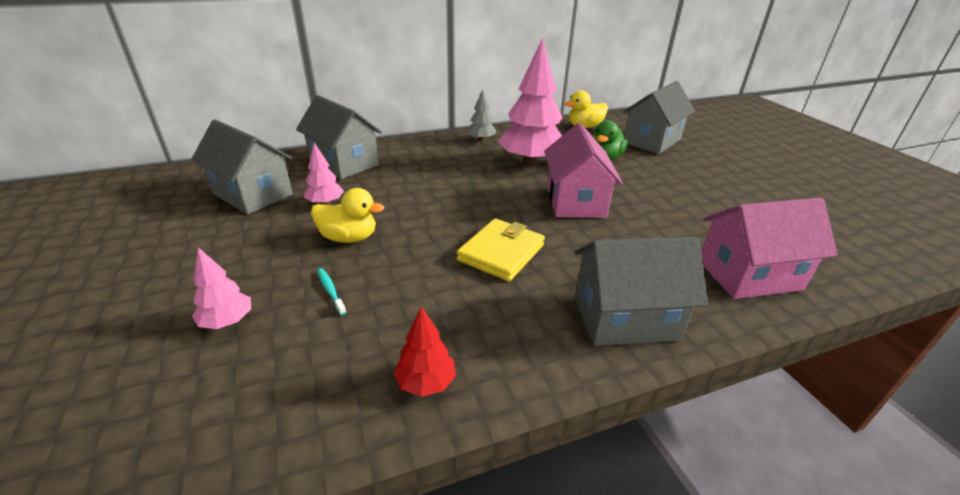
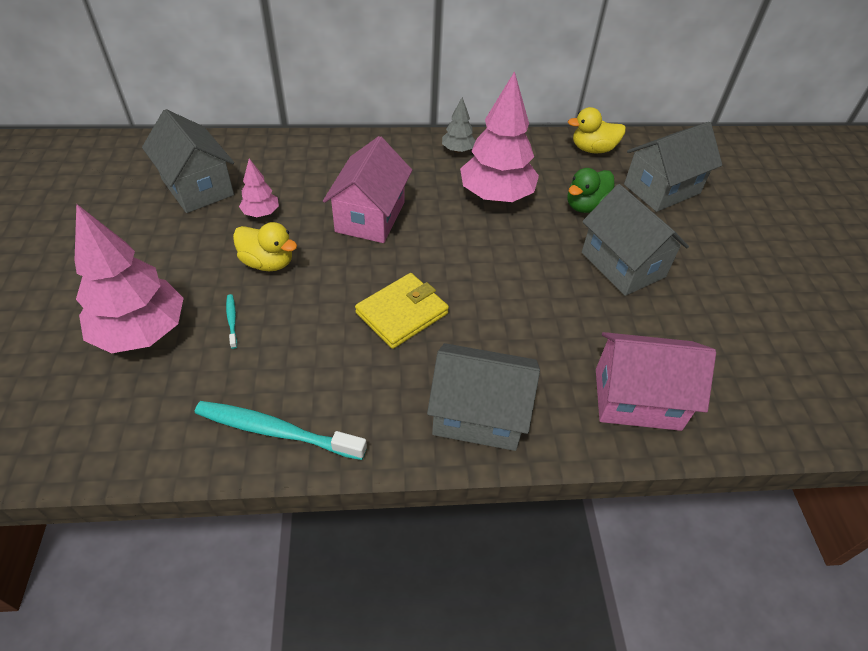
camera: 15 degrees right, 15 degrees up
(227, 321) = (141, 332): pink tree -> pink tree, size x2.10
(344, 163) = (297, 160): grey house -> grey house (622, 265)
(426, 382) = (276, 431): red tree -> turquoise toothbrush
(575, 201) = (514, 263): pink house -> pink house (370, 217)

